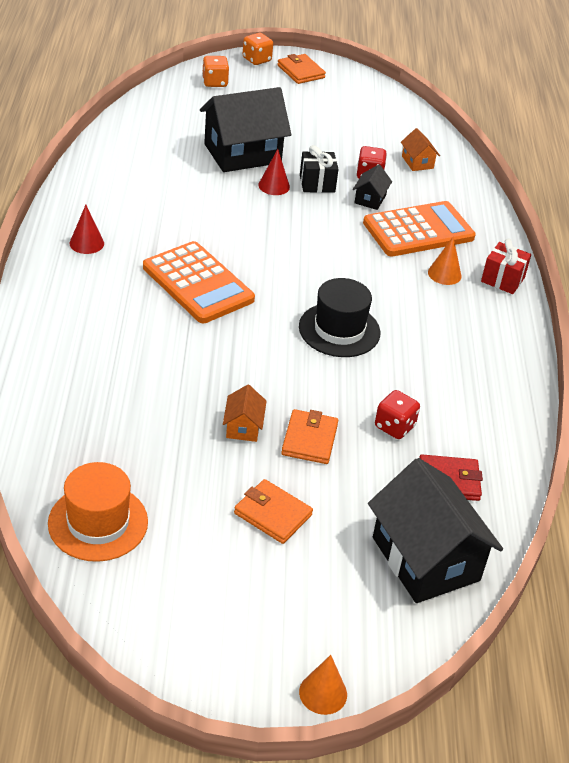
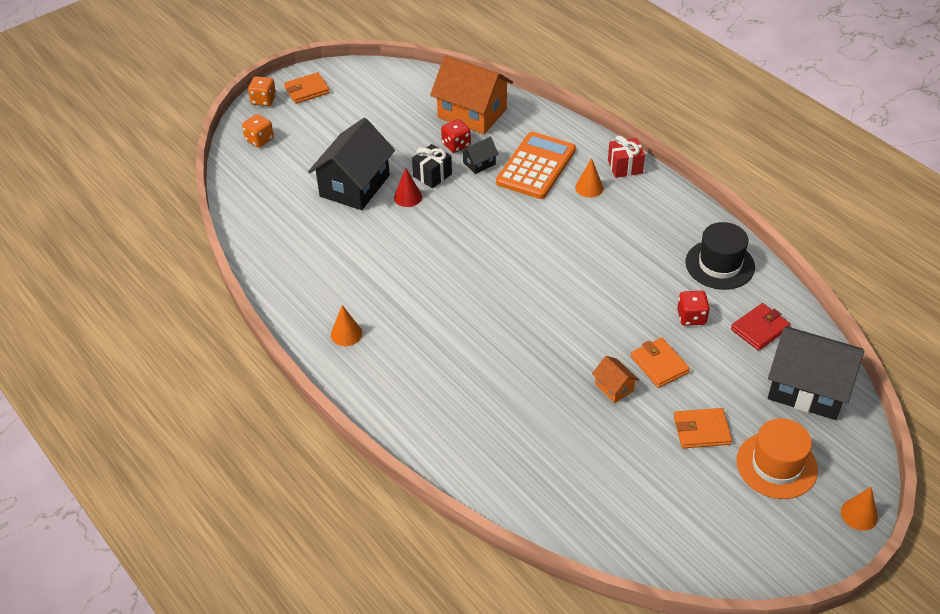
camera: 35 degrees left, 5 degrees up
(86, 243) = (346, 334): red cone -> orange cone
(98, 522) = (619, 522): orange hat -> orange hat (776, 465)
(198, 283) = (457, 308): orange calculator -> none
(301, 71) = (307, 90): orange wallet -> orange wallet turned 45 degrees counterclockwise
(339, 330) = (581, 275): black hat -> black hat (719, 264)
(370, 199) = (479, 163): black house -> black house turned 75 degrees clockwise
(417, 162) = (472, 113): orange house -> orange house, size x2.24

